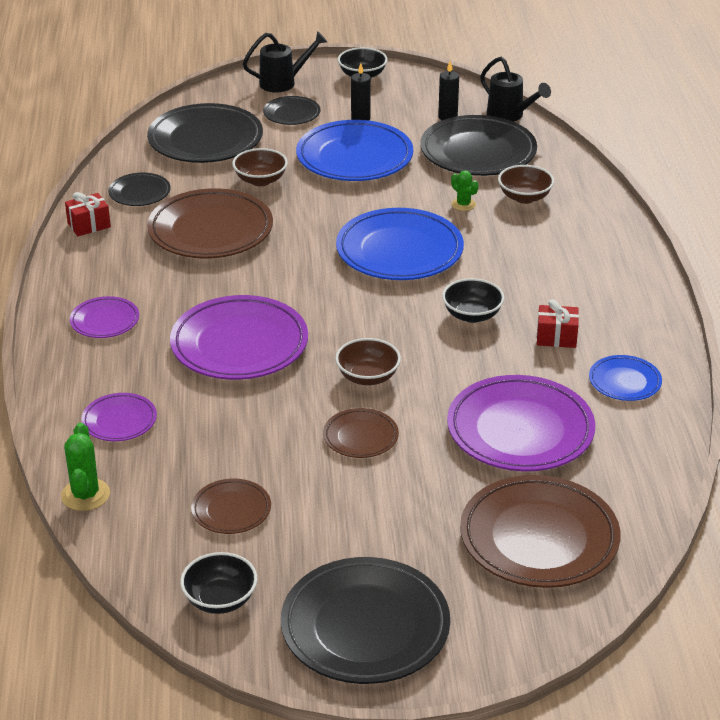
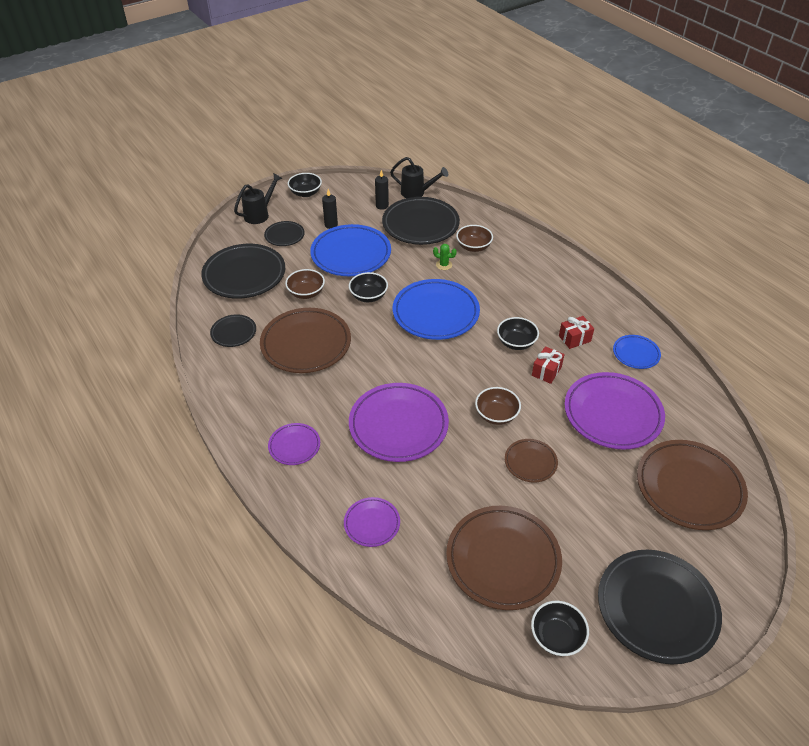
camera: 30 degrees left, 10 degrees up
(85, 495) = (400, 597): green cactus -> none
(89, 225) = (219, 372): red gift -> red gift (546, 371)
(231, 510) = (503, 559): brown plate -> brown plate, size x1.96
(333, 207) = (368, 296): none -> black bowl

